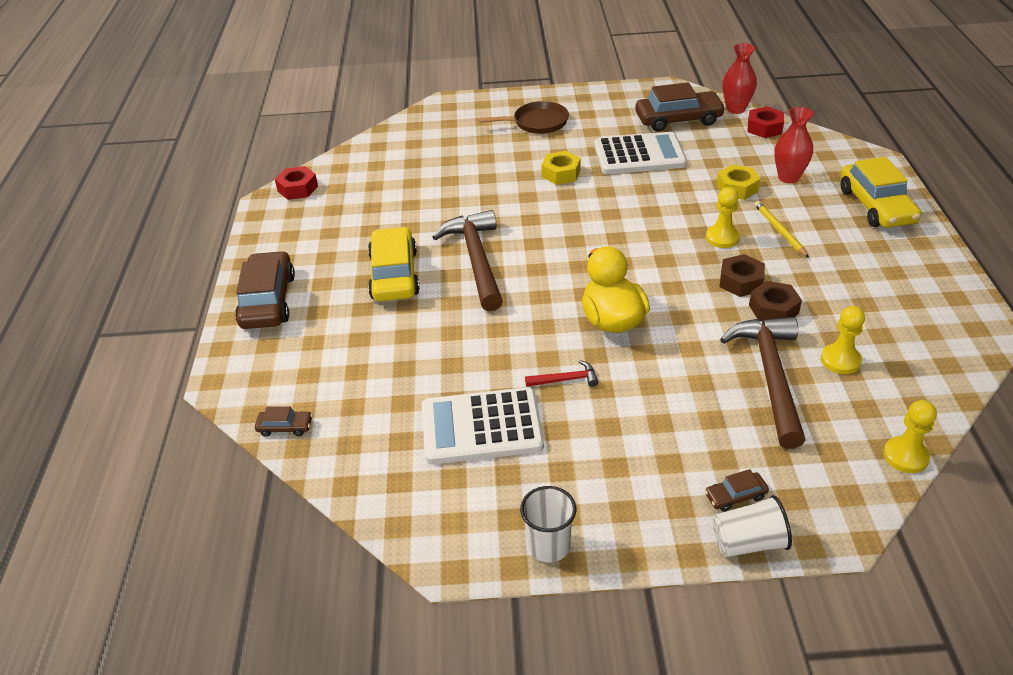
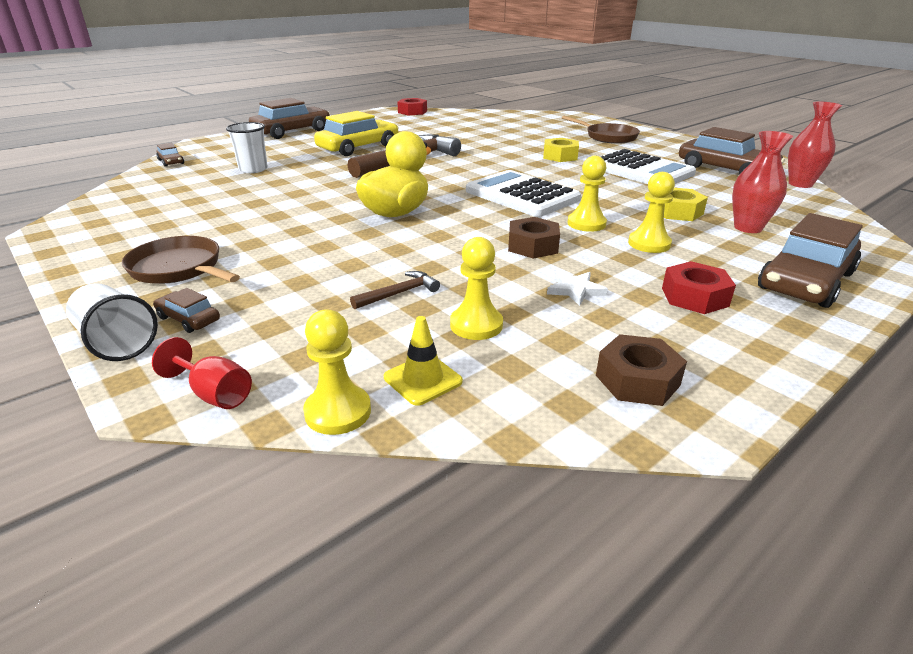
camera: 50 degrees right, 10 degrees down
(481, 427) = (213, 205): white calculator -> white calculator (522, 195)
(549, 546) = (79, 257): white cup -> white cup (253, 169)
(565, 379) = (297, 216): red hammer -> none
(631, 483) = (179, 269): none -> brown pan
(764, 128) = (802, 200): red nut -> red nut (694, 297)
(770, 376) = (399, 293): brown hammer -> brown hammer, size x0.43
(773, 309) = (513, 270): brown nut -> brown nut (637, 380)
(779, 231) = (649, 244): yellow pencil -> yellow pawn
(823, 297) = (575, 290): none -> white star
(854, 505) = (214, 394): none -> red goblet
(876, 206) = (805, 281): yellow car -> brown car
(891, 409) = (422, 379): none -> yellow traffic cone

